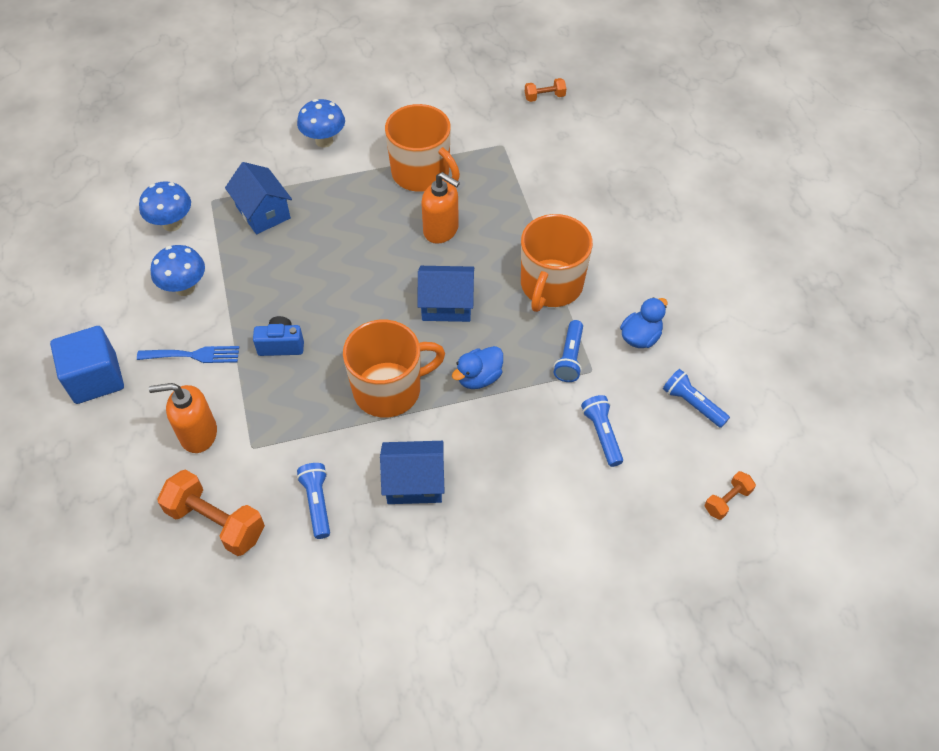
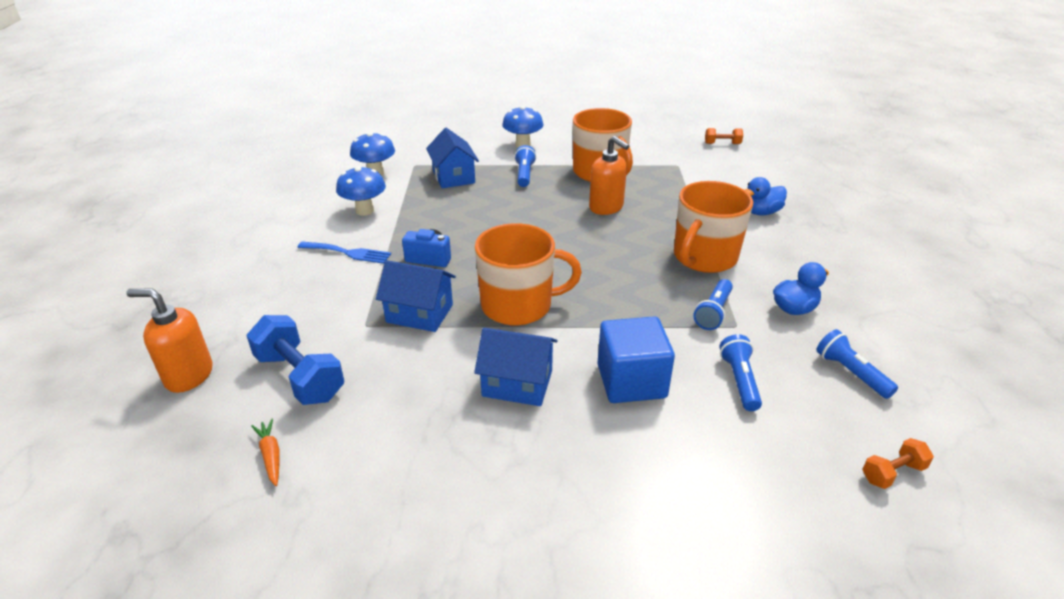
camera: 15 degrees right, 20 degrees down
(96, 378) = (255, 254): blue cube -> blue cube (631, 381)
(198, 434) = (321, 307): orange soap dispenser -> orange soap dispenser (189, 375)
(216, 522) = (300, 377): orange dumbbell -> blue dumbbell
(229, 608) = (271, 455): none -> orange carrot
(317, 503) = (408, 381): blue flashlight -> blue flashlight (524, 174)
(446, 304) = (596, 255): blue house -> blue house (419, 313)
(479, 378) = (613, 312): blue duck -> blue duck (761, 212)

